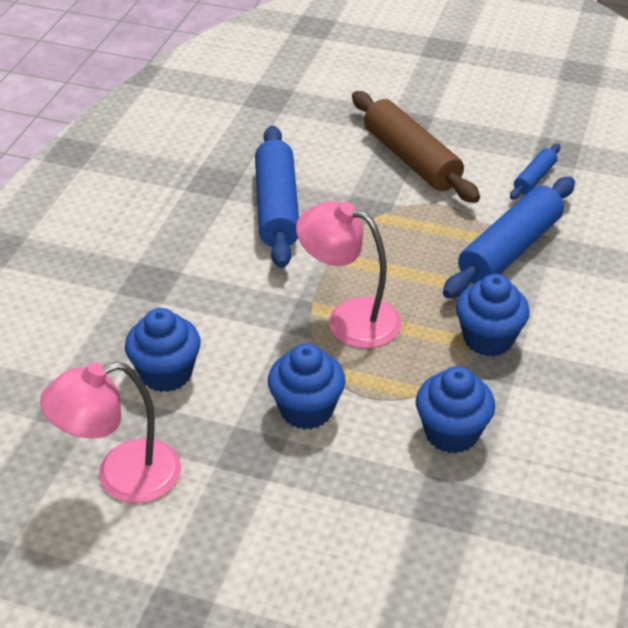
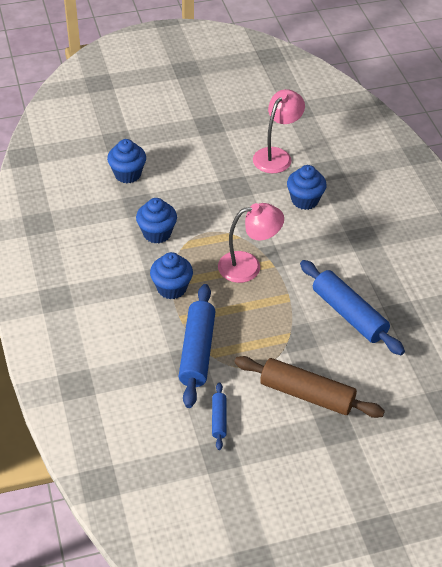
camera: 145 degrees right, 5 degrees up
(306, 410) = (228, 214): blue cupcake -> blue cupcake (127, 174)

